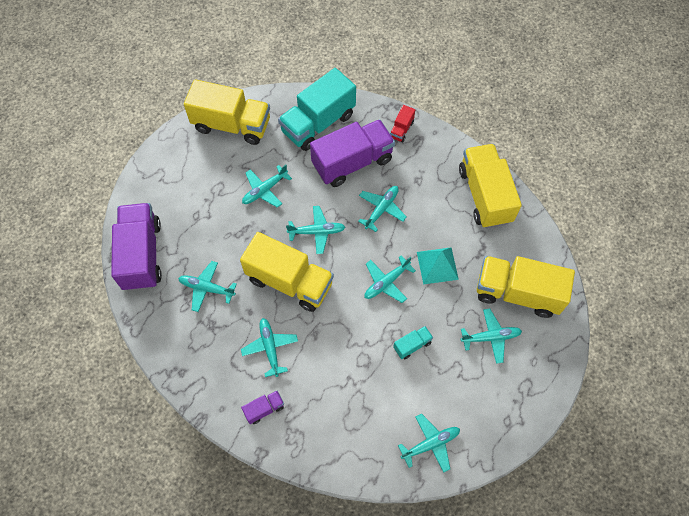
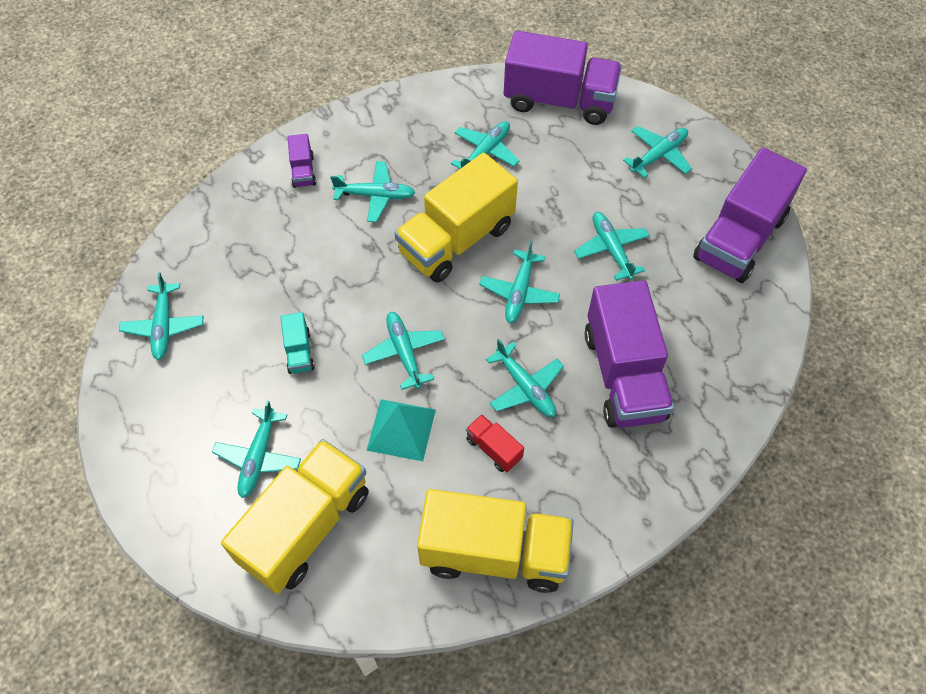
camera: 110 degrees right, 5 degrees down
(176, 181) = (659, 155): none -> turquoise plane
(232, 125) = (739, 238): yellow truck -> purple truck
(318, 123) = (713, 350): turquoise truck -> none
(401, 129) = (667, 469): red truck -> red truck (493, 449)

